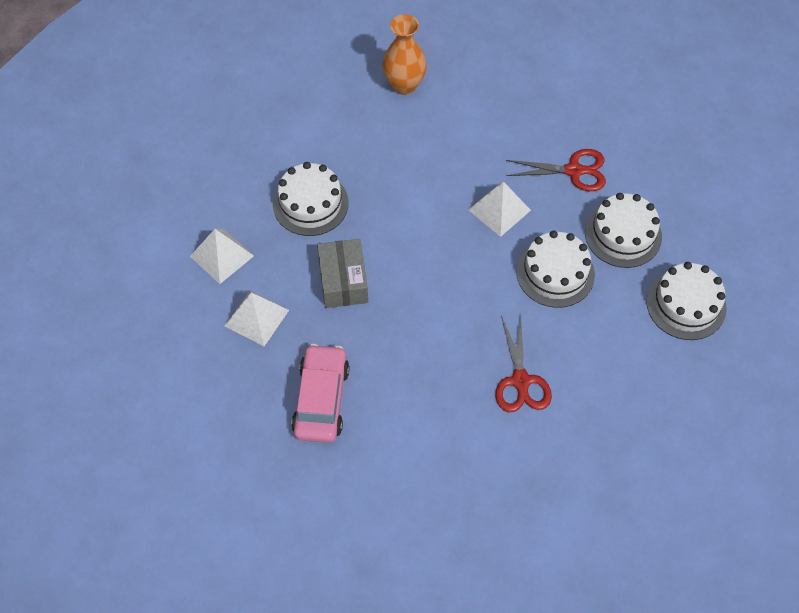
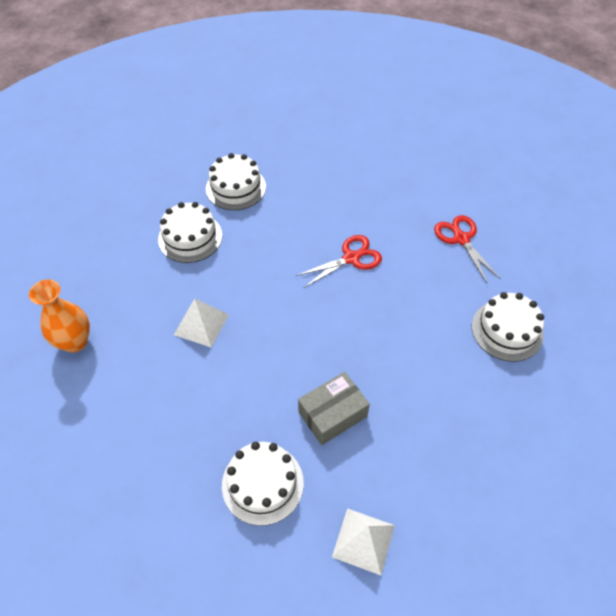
camera: 115 degrees left, 5 degrees down
(256, 317) = (409, 470): white pyramid -> none
(321, 399) = (449, 380): pink car -> none
(404, 85) = (77, 461): orange vase -> orange vase (75, 342)
(555, 273) = (246, 267): white cake -> white cake (507, 330)
(573, 171) = (138, 286): red scissors -> red scissors (461, 239)

